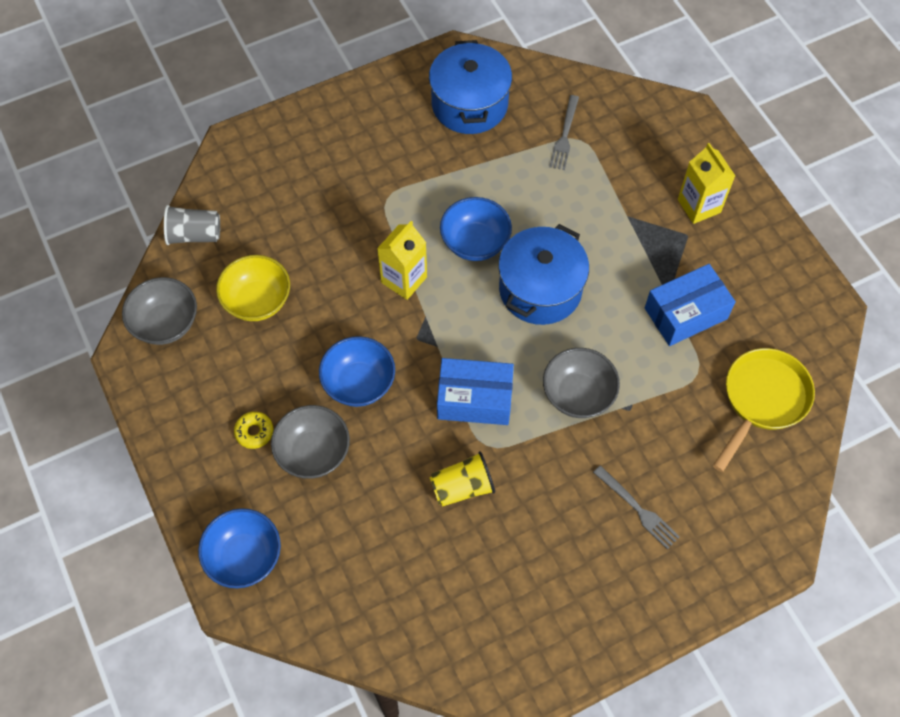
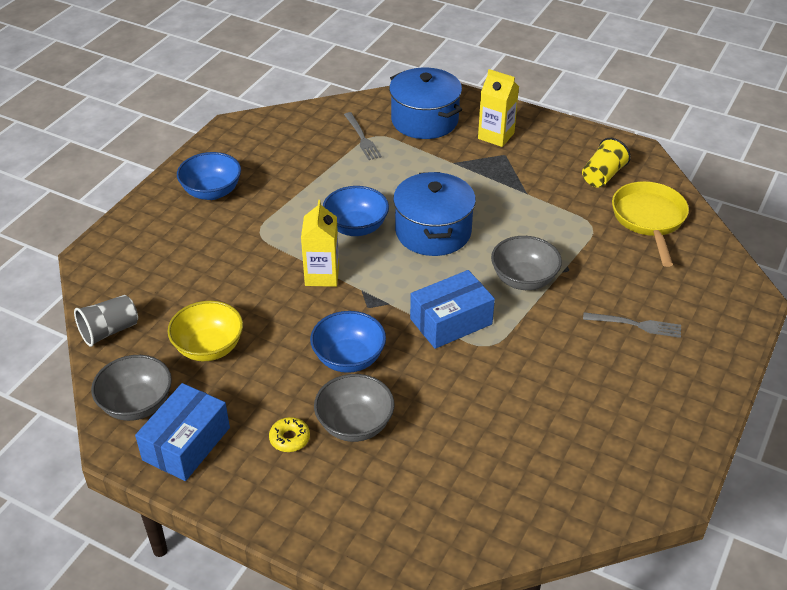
camera: 35 degrees left, 20 degrees down
(244, 557) = (364, 533): blue bowl -> blue bowl (212, 192)
(462, 487) = (497, 382): yellow cup -> yellow cup (602, 176)
(469, 104) = (272, 150): blue pot -> blue pot (424, 120)
(685, 313) = (549, 197): blue box -> blue box (186, 444)

